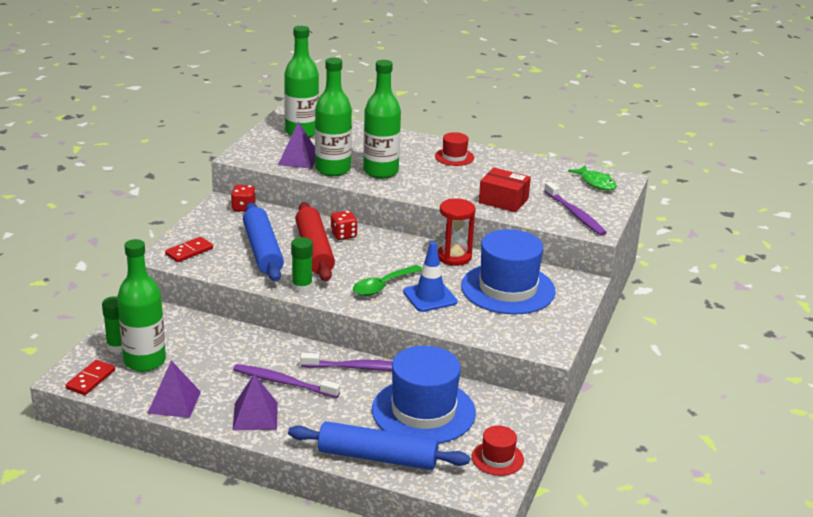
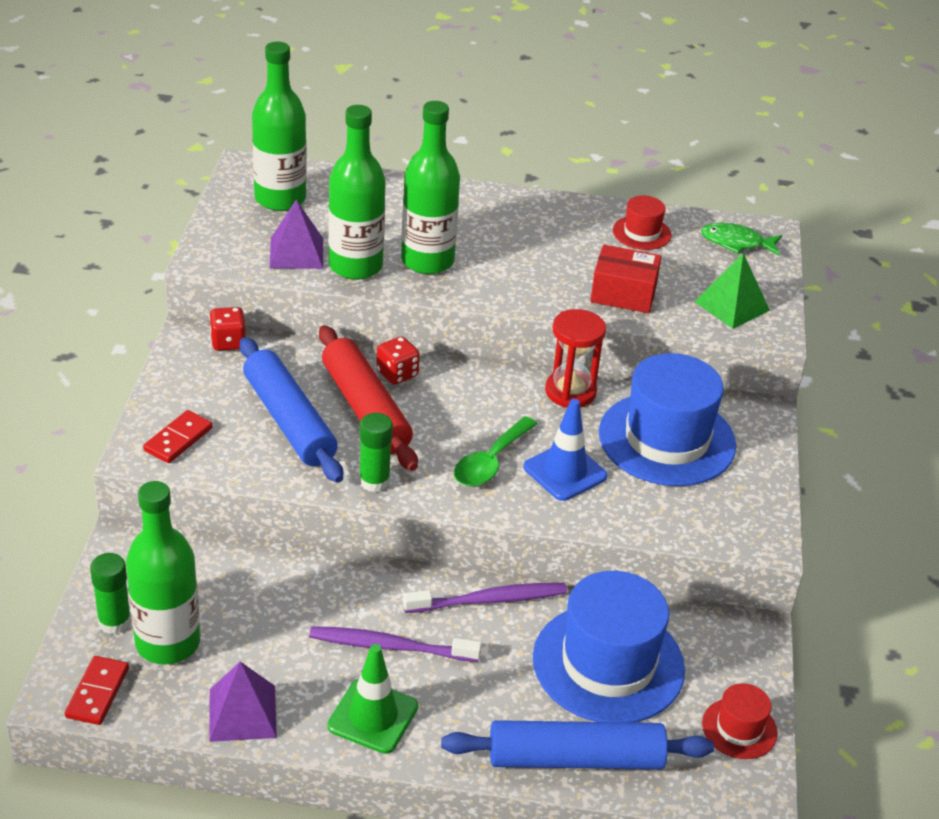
camera: 15 degrees left, 10 degrees up
(255, 416) = (373, 716): purple pyramid -> green traffic cone
(454, 157) = (522, 219): red hat -> red hat (641, 233)
(575, 214) = (731, 306): purple toothbrush -> green pyramid
(596, 183) = (736, 243): green fish -> green fish turned 150 degrees clockwise

